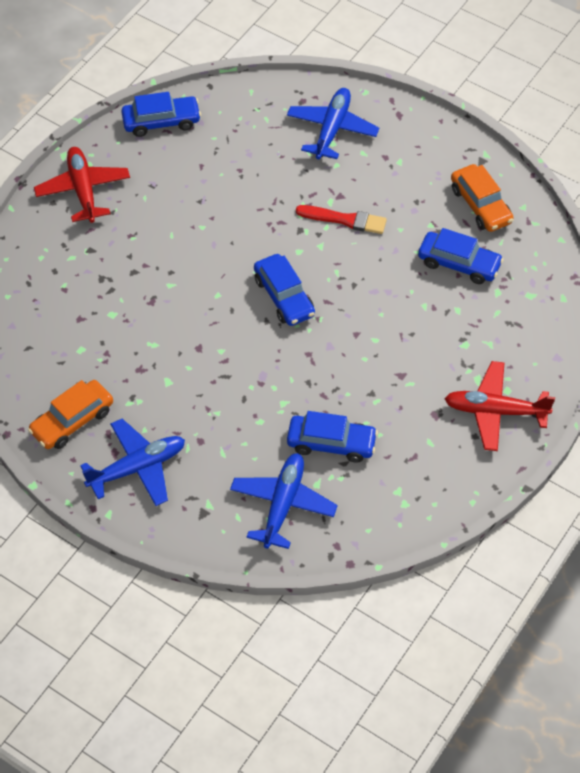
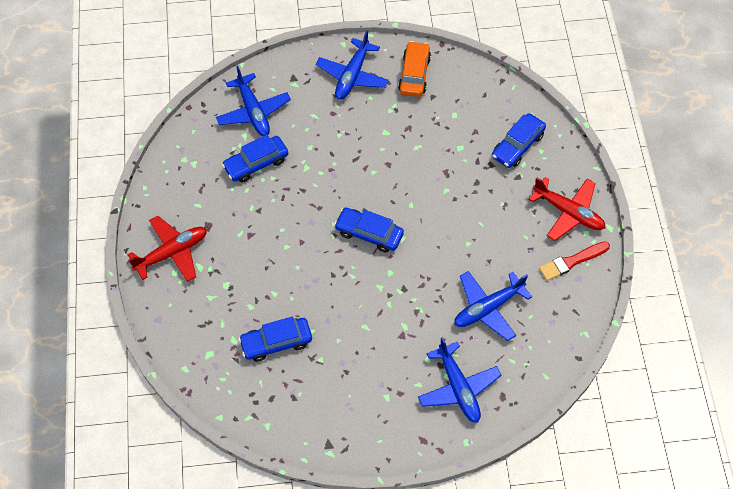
camera: 140 degrees right, 5 degrees up
(161, 122) = (577, 301): blue car -> blue car (517, 145)
(243, 166) = (488, 308): none -> blue plane
(345, 220) = (381, 319): red brush -> red brush (572, 261)
(480, 205) = (298, 403): orange car -> none

